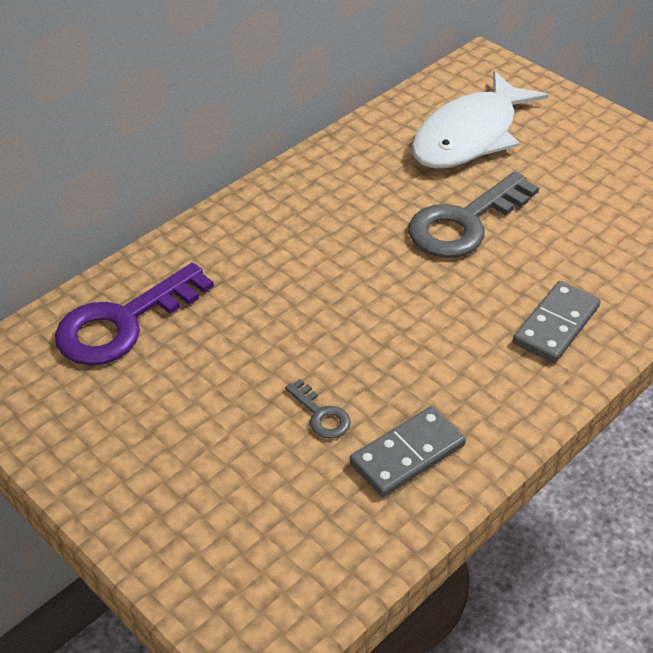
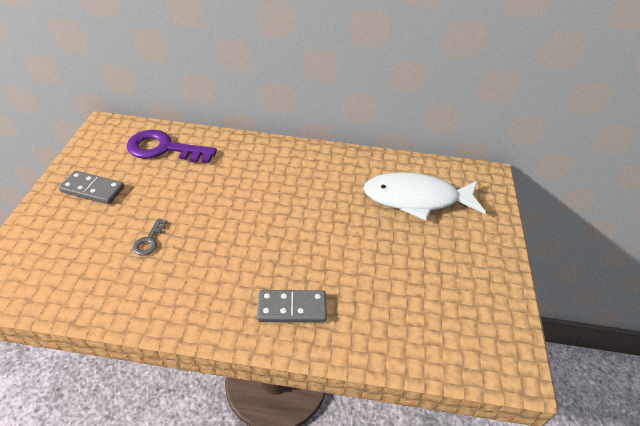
camera: 50 degrees right, 0 degrees up
(407, 454) = (142, 287): grey domino -> grey domino (93, 189)
(464, 223) = (341, 229): grey key -> none

